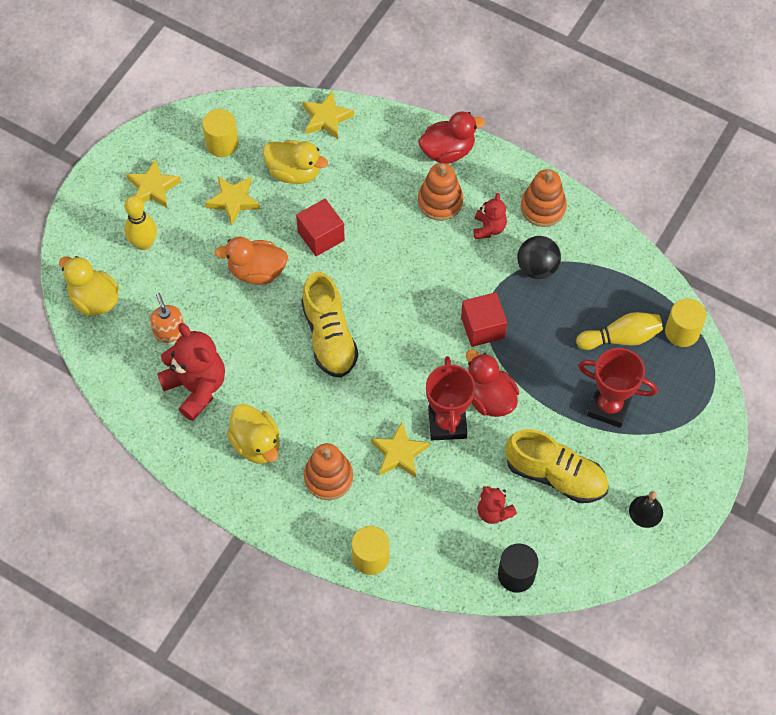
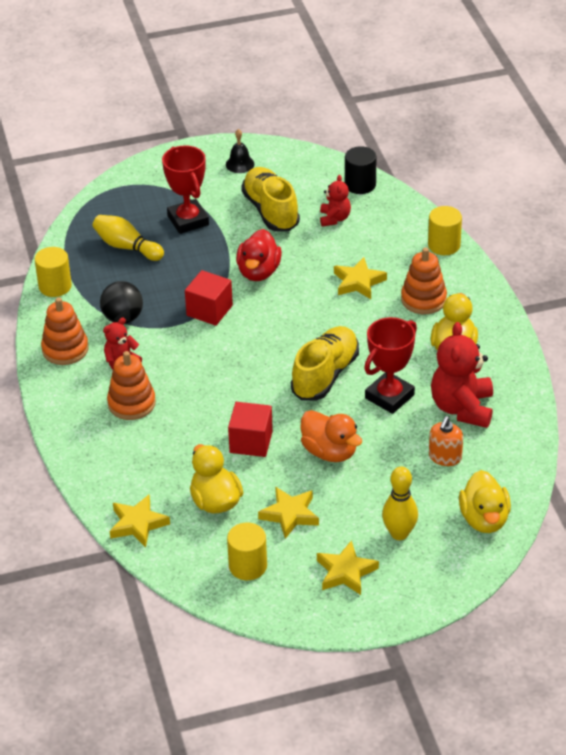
camera: 135 degrees left, 20 degrees down
(447, 423) = (305, 277): red trophy -> red trophy (389, 396)
(448, 151) = (78, 432): red duck -> none
(682, 332) = (84, 225): yellow cylinder -> yellow cylinder (55, 286)

